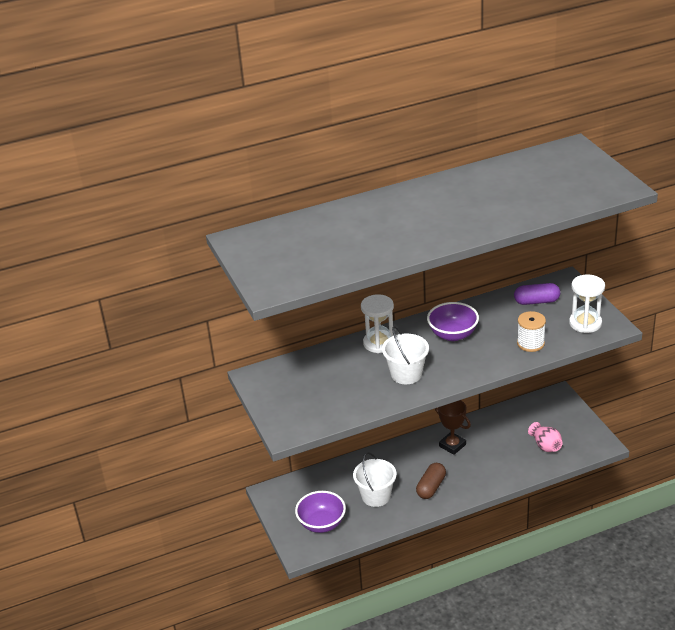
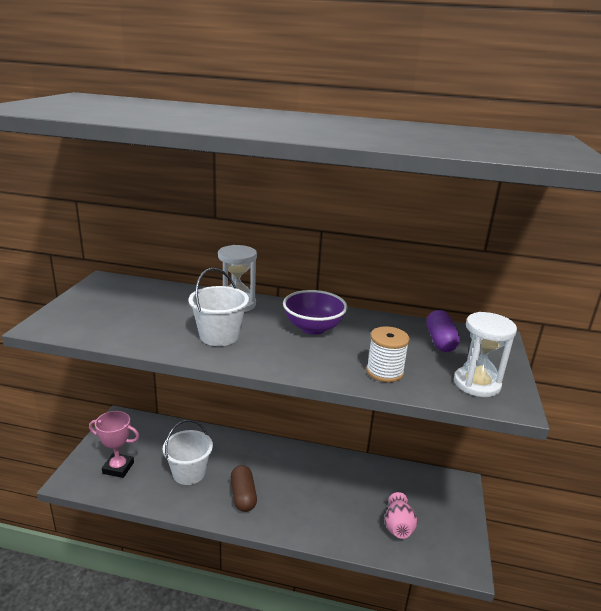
camera: 30 degrees right, 10 degrees down
(322, 524) = (118, 468): purple bowl -> pink trophy
(431, 487) = (243, 496): brown capsule -> brown capsule turned 75 degrees counterclockwise
(452, 445) = (306, 470): brown trophy -> none
(536, 301) = (440, 341): purple capsule -> purple capsule turned 60 degrees clockwise

